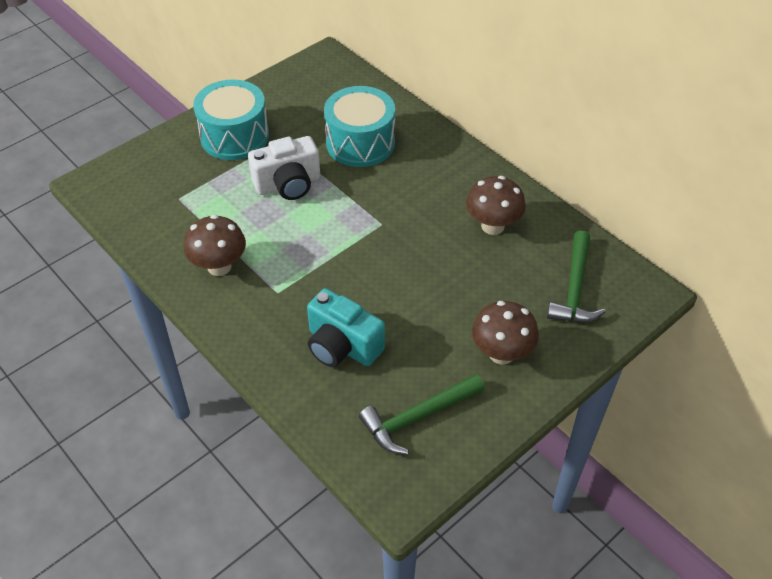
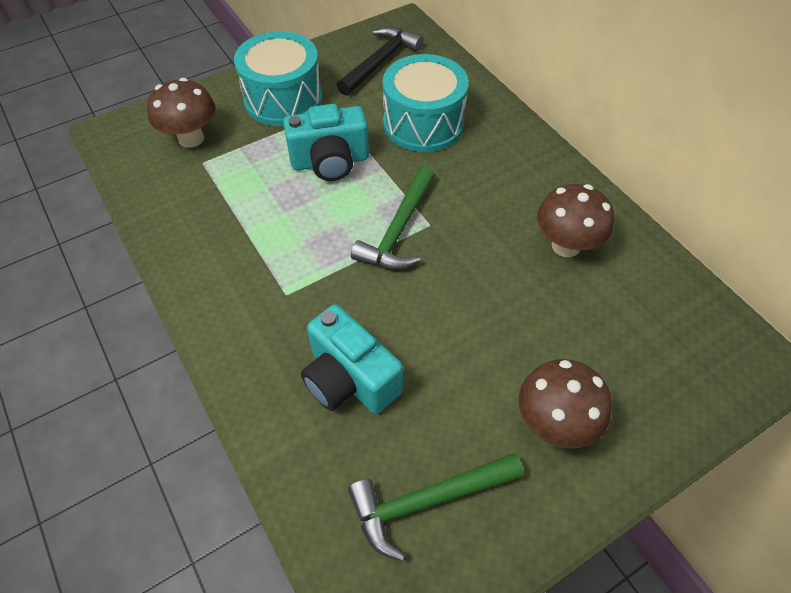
camera: 10 degrees right, 5 degrees up
(219, 266) = (226, 251): brown mushroom -> brown mushroom (191, 138)
(288, 184) = (330, 162): white camera -> turquoise camera
(312, 93) = (380, 62): none -> black hammer
(575, 288) = (663, 345): green hammer -> green hammer (398, 230)

